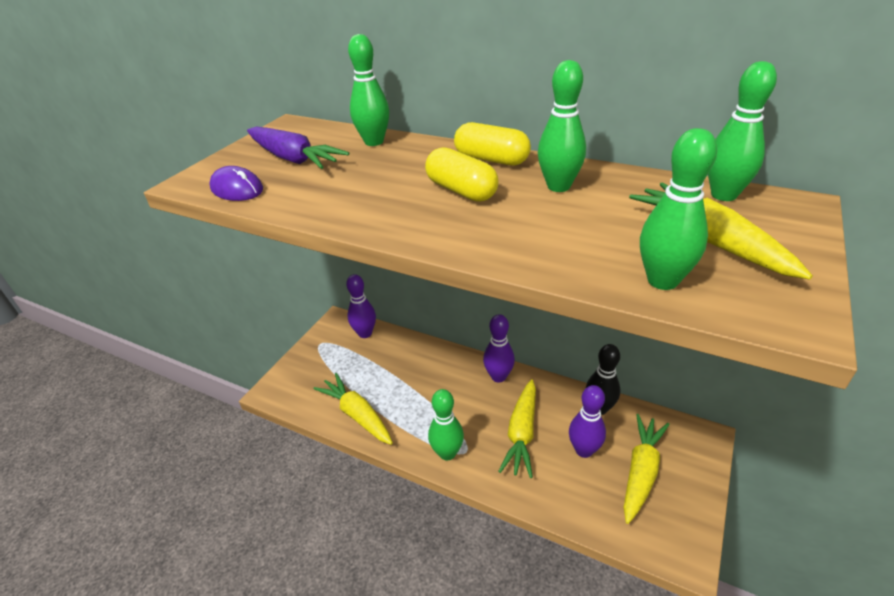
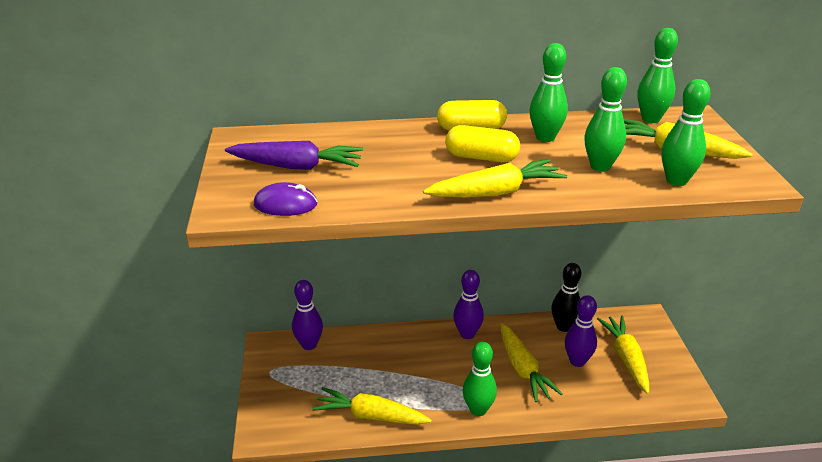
camera: 35 degrees left, 5 degrees down
(374, 142) = (351, 135): green bowling pin -> green bowling pin (600, 166)
(426, 231) = (496, 192): none -> yellow carrot

